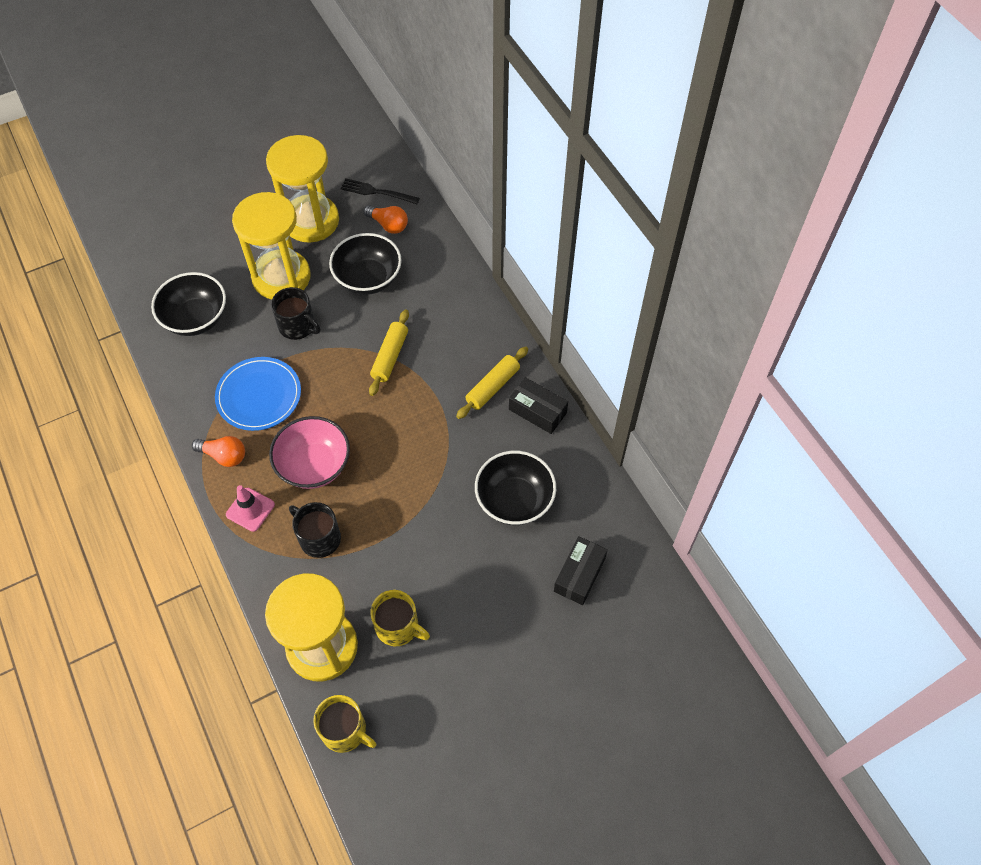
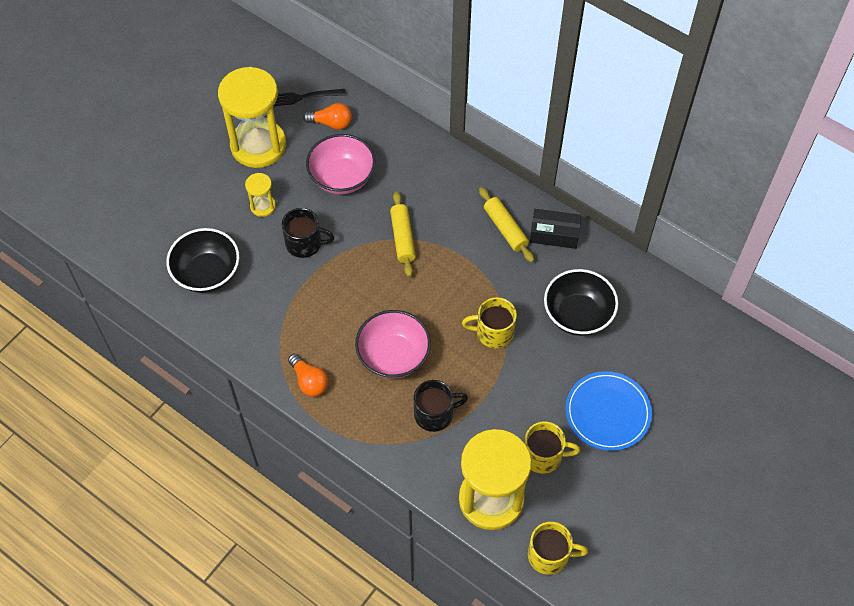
camera: 25 degrees left, 0 degrees up
(224, 456) = (309, 381): orange light bulb -> orange light bulb turned 60 degrees clockwise
(250, 509) = (361, 416): pink traffic cone -> none
(259, 395) = (308, 317): blue plate -> blue plate (607, 412)
(281, 277) = (263, 206): yellow hourglass -> yellow hourglass, size x0.45
(319, 538) = (435, 414): black mug -> black mug turned 150 degrees clockwise
(368, 279) = (342, 178): black bowl -> pink bowl
(422, 482) = (493, 332): none -> yellow mug
(492, 387) = (505, 229): yellow rolling pin -> yellow rolling pin turned 45 degrees counterclockwise
(579, 575) = (663, 352): black box -> none

